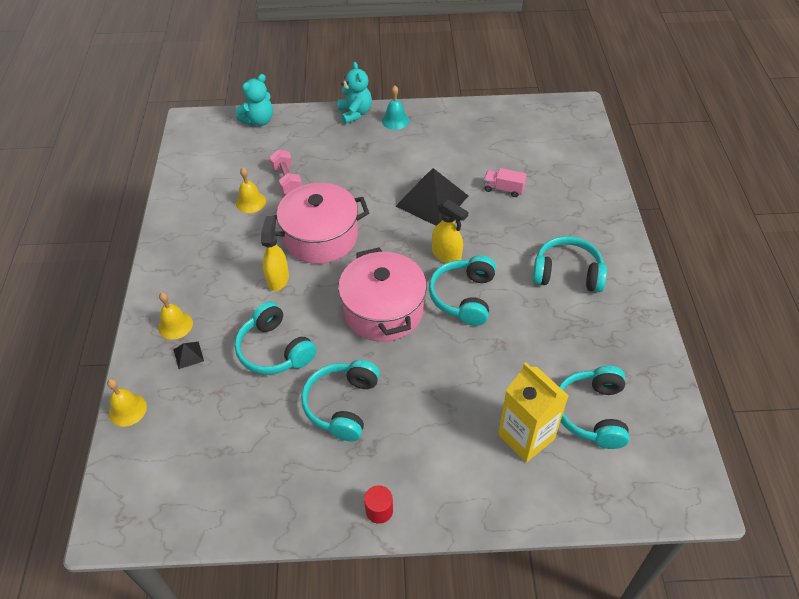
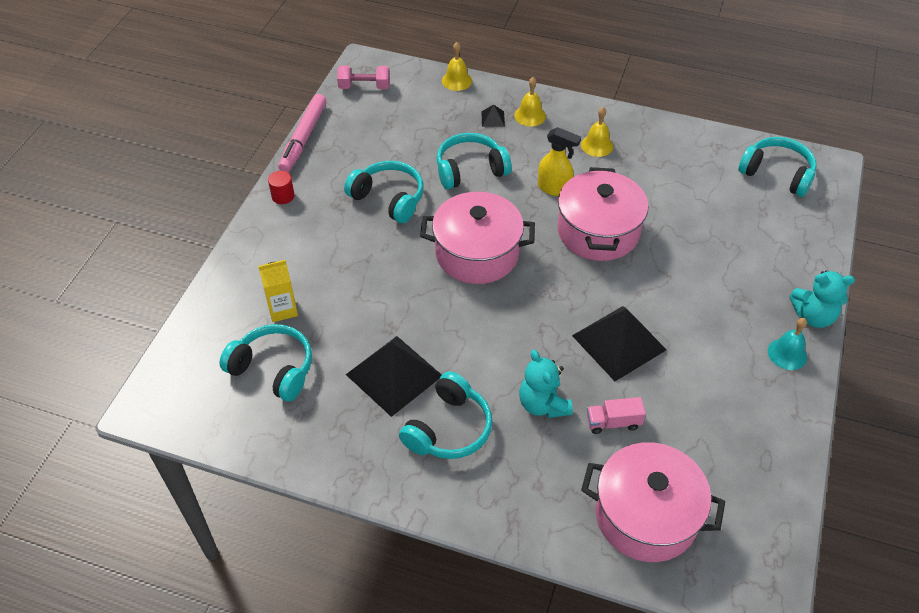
camera: 110 degrees right, 0 degrees up
(250, 202) = (673, 190): yellow bell -> yellow bell (597, 145)
(259, 121) = (818, 222): turquoise teddy bear -> turquoise teddy bear (543, 404)
(275, 534) = (303, 138): none -> pink marker
(287, 181) = (699, 224): pink dumbbell -> pink dumbbell (364, 87)
(447, 255) = (526, 327): yellow spray bottle -> none
(464, 297) = (462, 321): turquoise headphones -> turquoise headphones (777, 174)
(503, 189) = (613, 422): pink truck -> pink truck turned 135 degrees counterclockwise
(526, 437) = (282, 309): yellow carton -> yellow carton, size x0.66
(542, 324) = (394, 374): none -> black pyramid
(562, 161) = (646, 516): none -> pink pot

